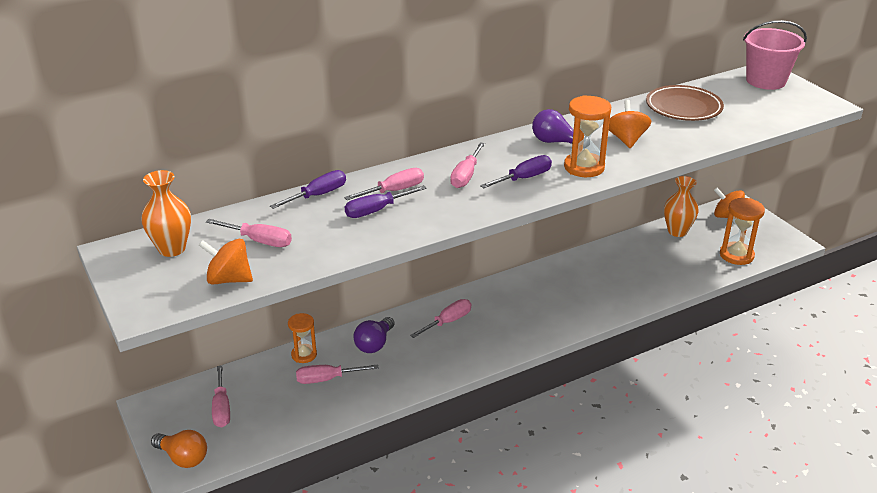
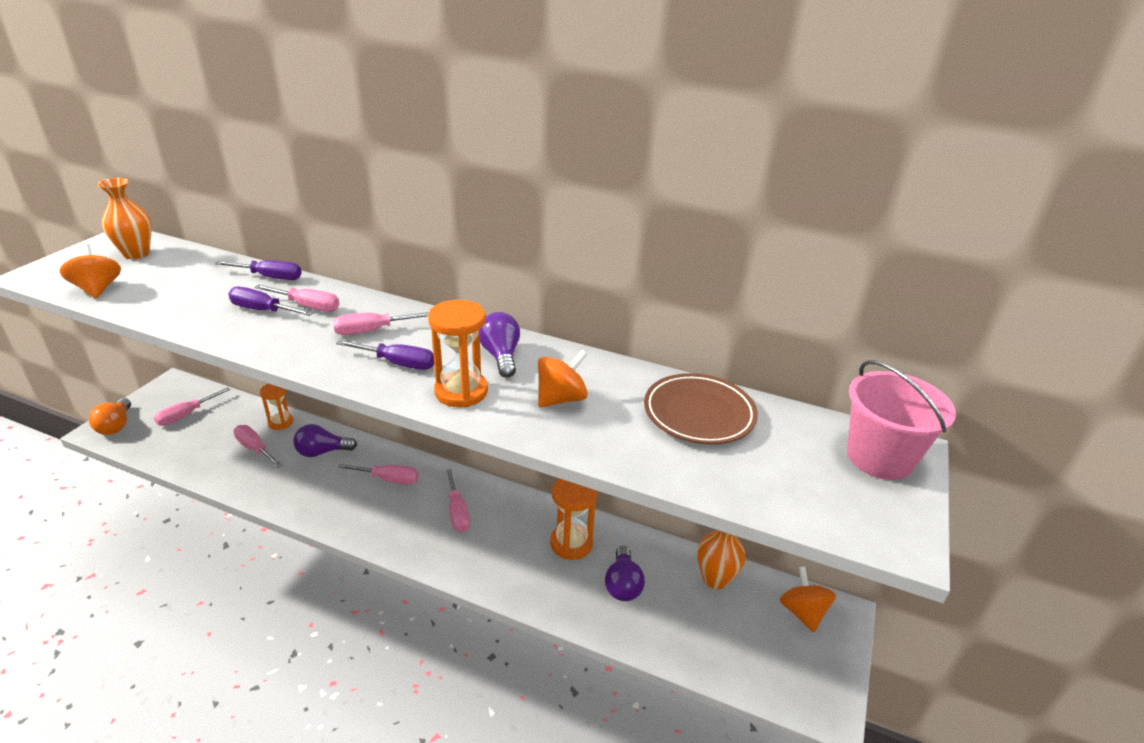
camera: 50 degrees right, 0 degrees up
(259, 241) = (170, 280): pink screwdriver -> pink screwdriver (457, 512)
(651, 265) = (623, 585): none -> purple light bulb
(736, 255) = (728, 658): orange hourglass -> orange hourglass (571, 543)

